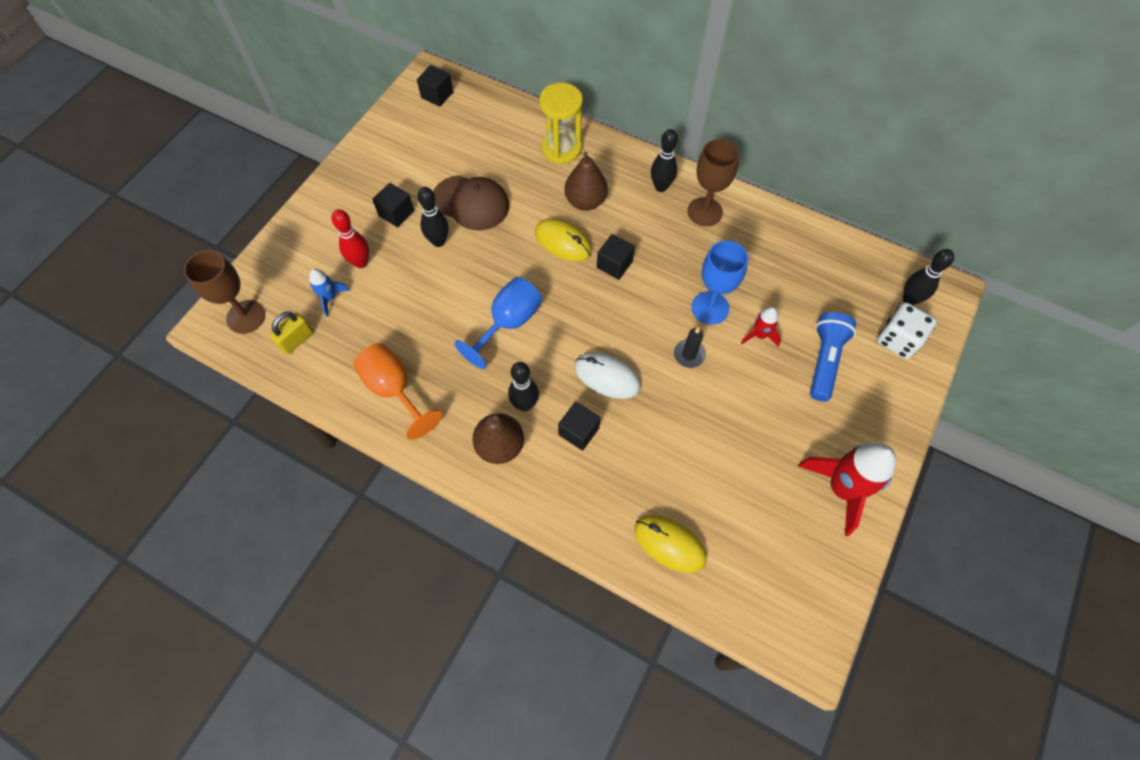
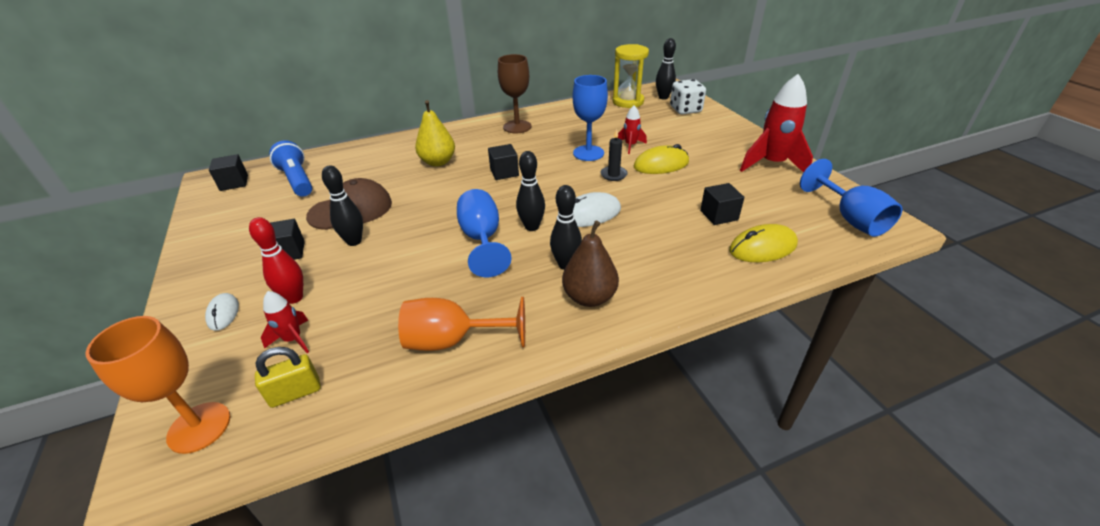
camera: 50 degrees left, 25 degrees down
(246, 317) = (199, 427): brown goblet -> orange goblet
(296, 340) = (295, 393): yellow padlock -> yellow padlock turned 75 degrees clockwise
(320, 238) = (223, 313): none -> white mouse
(330, 298) = (293, 339): blue rocket -> red rocket
(561, 149) = (382, 153): yellow hourglass -> yellow hourglass (628, 101)
(563, 242) = (454, 184): yellow mouse -> yellow mouse (661, 165)
(578, 431) = (621, 248): black cube -> black cube (719, 215)
(585, 201) = (438, 162): brown pear -> yellow pear
(661, 187) = (475, 132): black bowling pin -> black bowling pin (532, 227)
(787, 605) = (850, 219): none -> blue goblet
(824, 361) = (674, 134): blue flashlight -> blue flashlight (297, 180)

